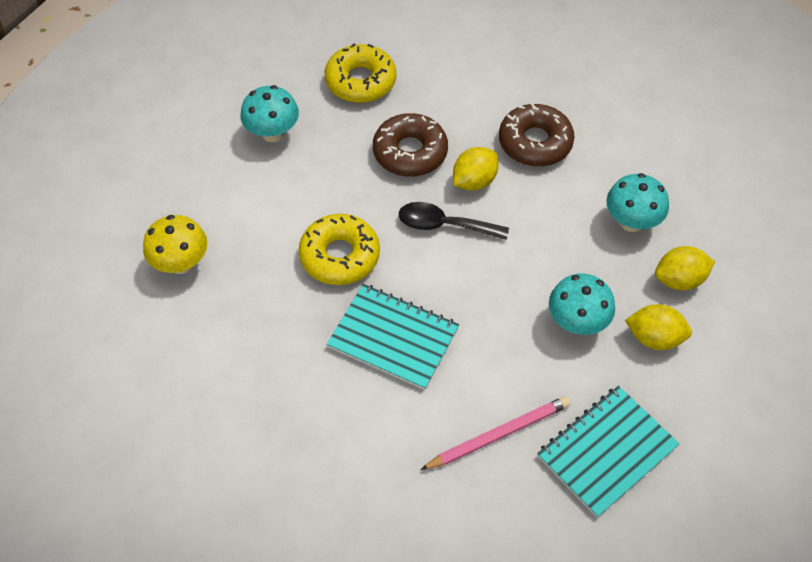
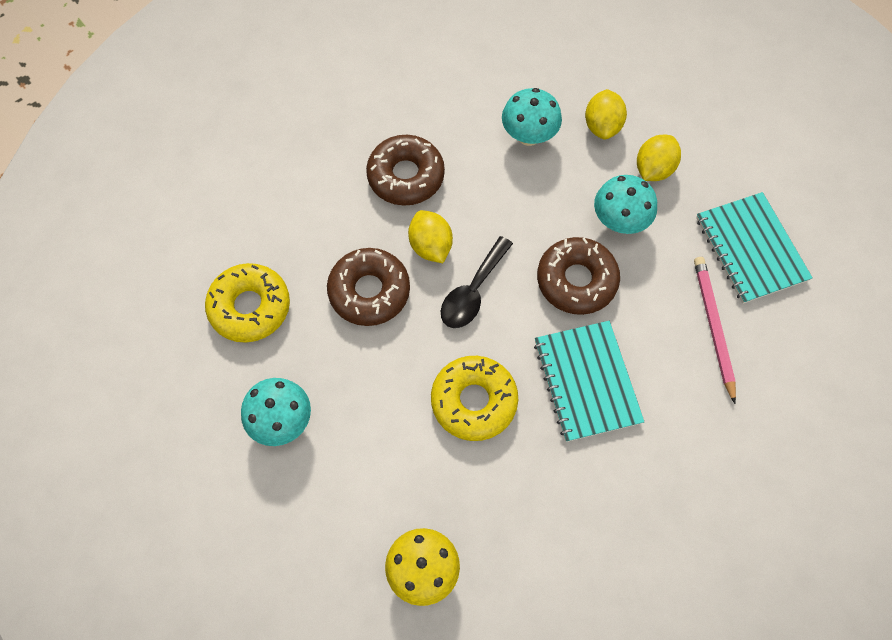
camera: 70 degrees left, 10 degrees up
(393, 338) = (586, 381): turquoise notebook -> turquoise notebook turned 60 degrees counterclockwise
(493, 302) = (576, 280): none -> brown donut

